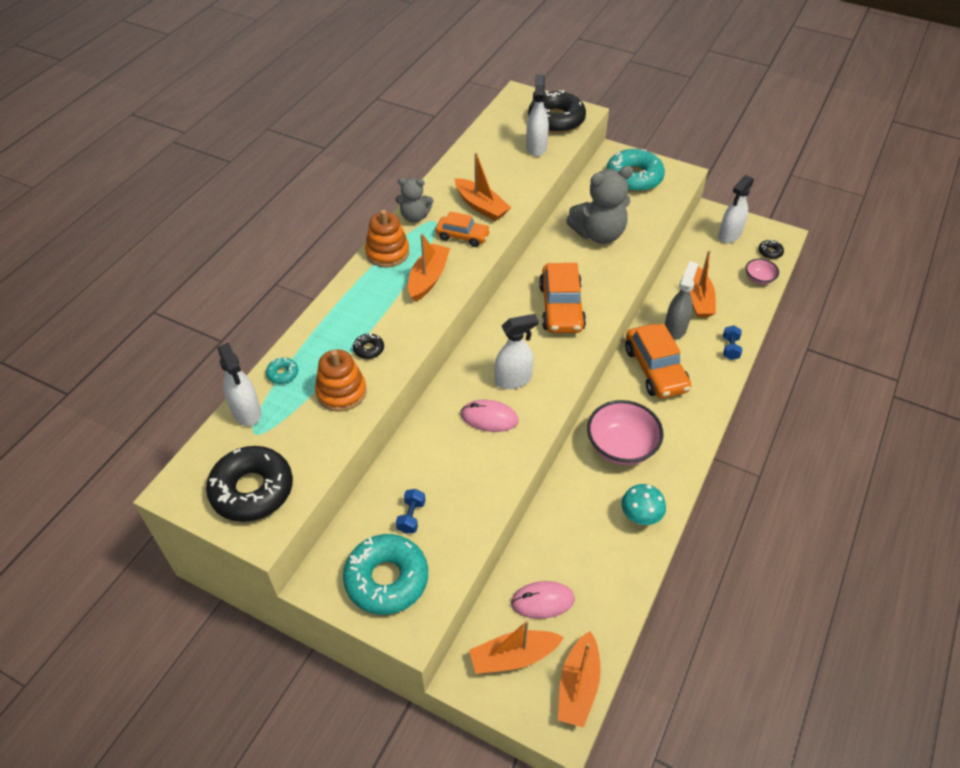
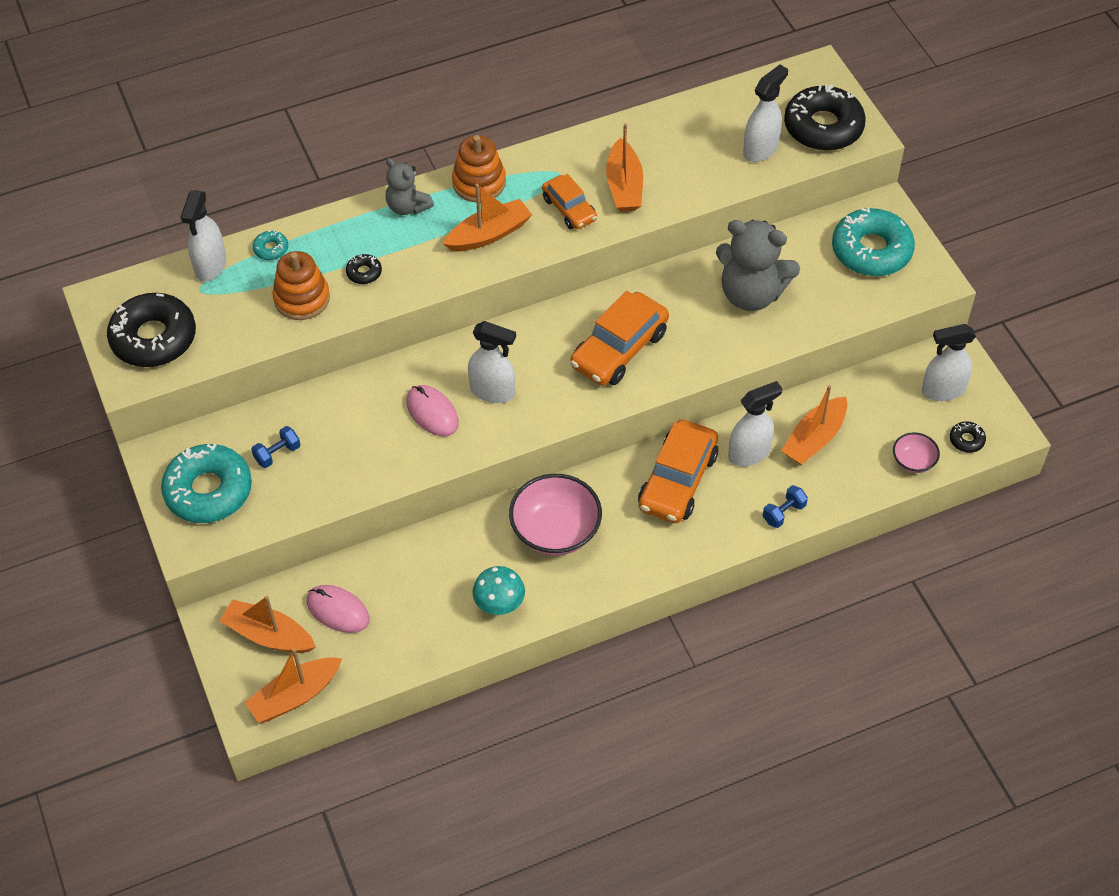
camera: 40 degrees right, 5 degrees up
(414, 217) = (545, 158): grey teddy bear -> grey teddy bear (407, 207)
(675, 328) = (749, 453): grey spray bottle -> white spray bottle

